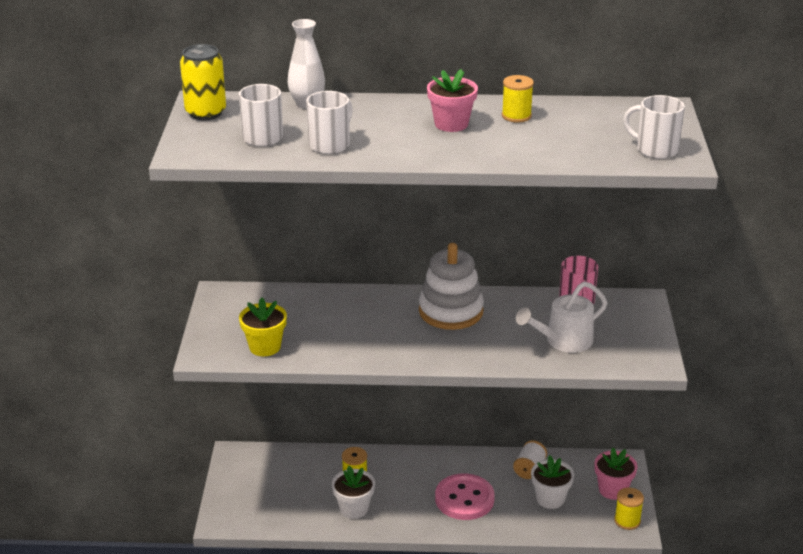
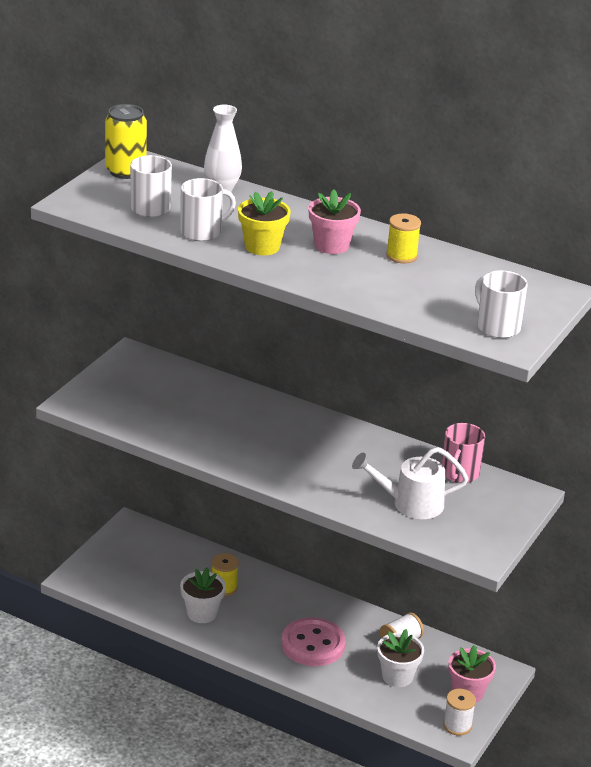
camera: 25 degrees right, 0 degrees up
(265, 347) = (130, 414): yellow flower pot -> yellow flower pot (262, 247)
(451, 311) = (328, 440): white stacking toy -> none
(627, 521) = (457, 725): yellow spool -> white spool

